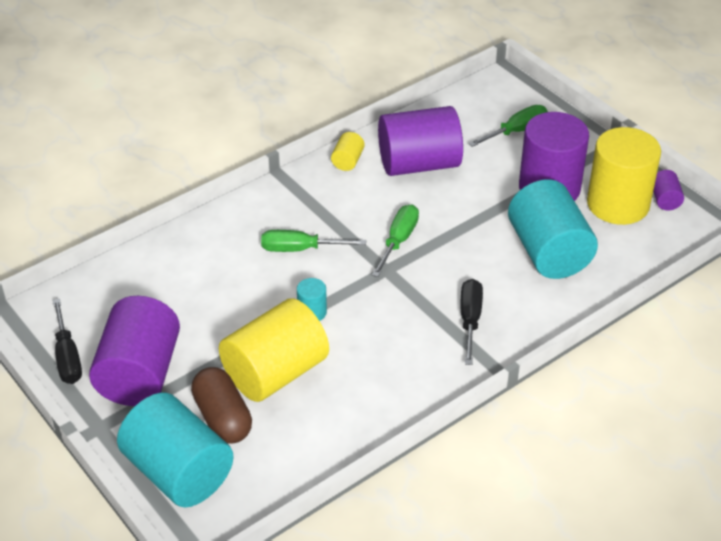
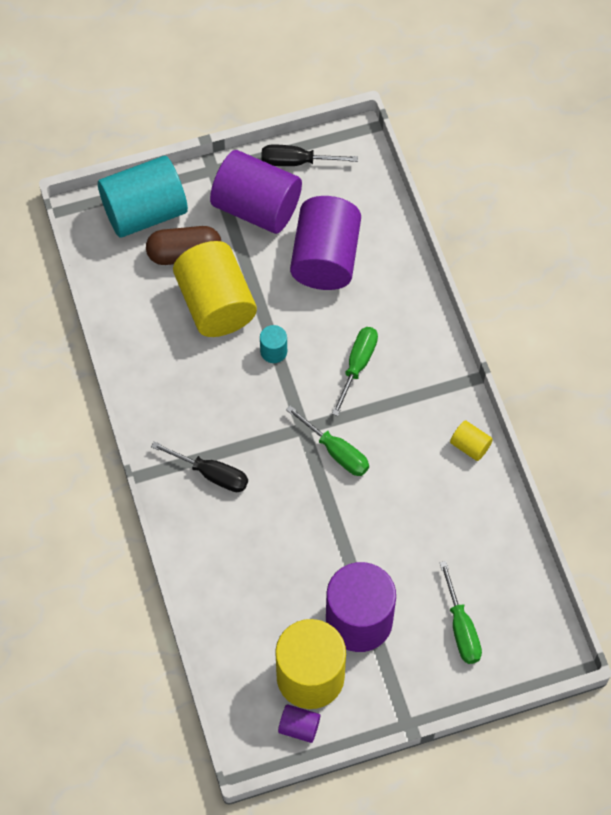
camera: 110 degrees right, 20 degrees up
(419, 164) = (441, 511): purple cylinder -> purple cylinder (325, 258)
(548, 252) = (269, 578): turquoise cylinder -> none

